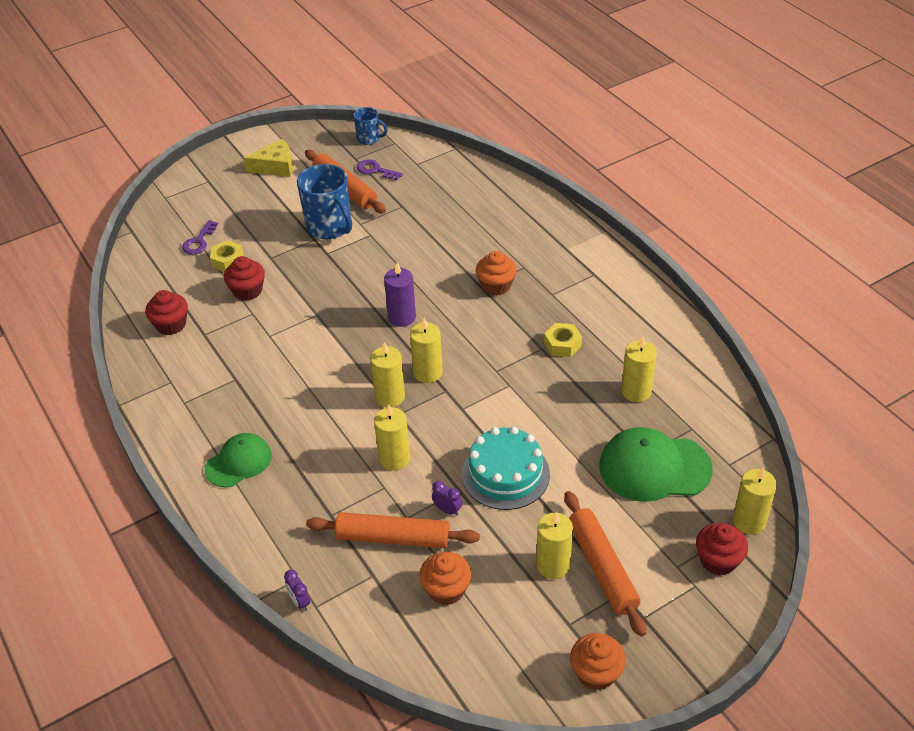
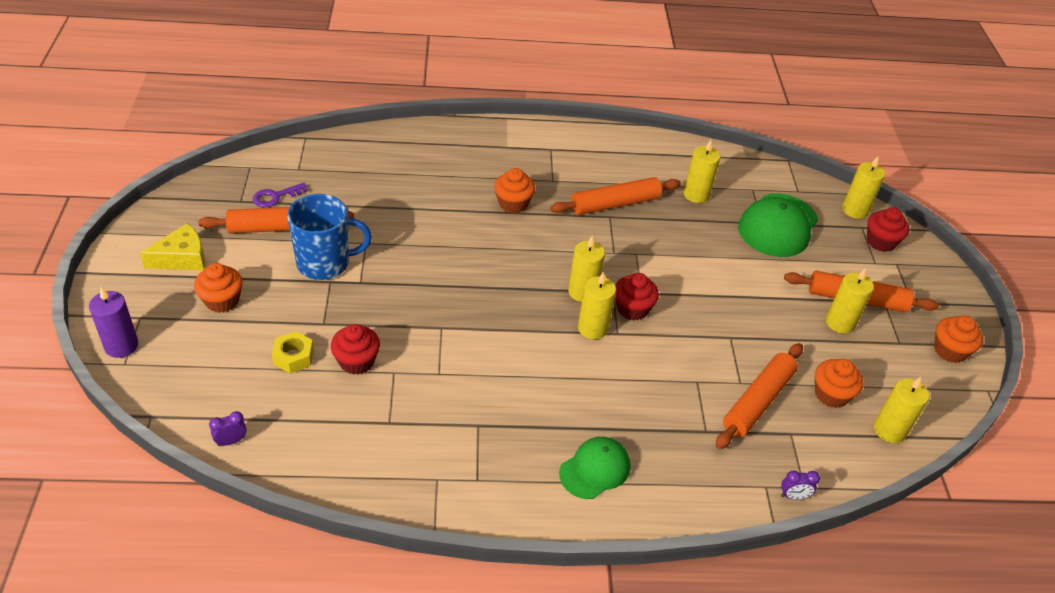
camera: 65 degrees left, 0 degrees up
(171, 324) = (348, 443): red cupcake -> red cupcake (632, 308)
(199, 241) = (236, 366): purple key -> none
(239, 462) = (595, 469): green cap -> green cap turned 60 degrees clockwise
(252, 204) = (222, 300): none -> orange cupcake
(275, 166) = (182, 258): yellow cheese -> yellow cheese turned 45 degrees clockwise
(369, 139) = (222, 179): blue mug -> none
(394, 458) = (668, 359): yellow candle -> yellow candle (889, 430)
(402, 317) = (499, 275): purple candle -> purple candle (121, 346)
(447, 510) = (748, 354): purple clock -> purple clock (231, 441)
(505, 474) = (732, 303): turquoise cake -> none
(562, 344) = (615, 204): yellow nut -> orange rolling pin

